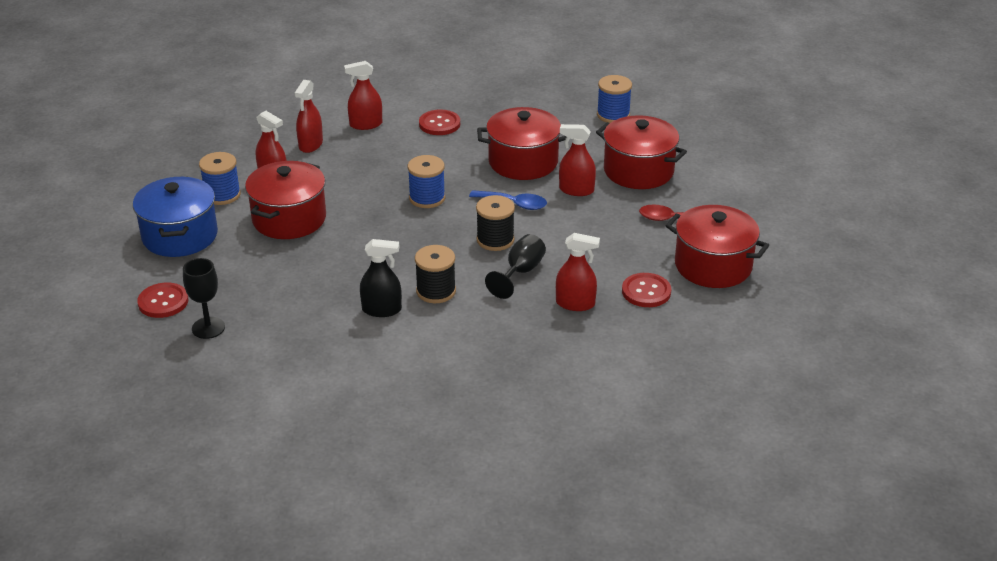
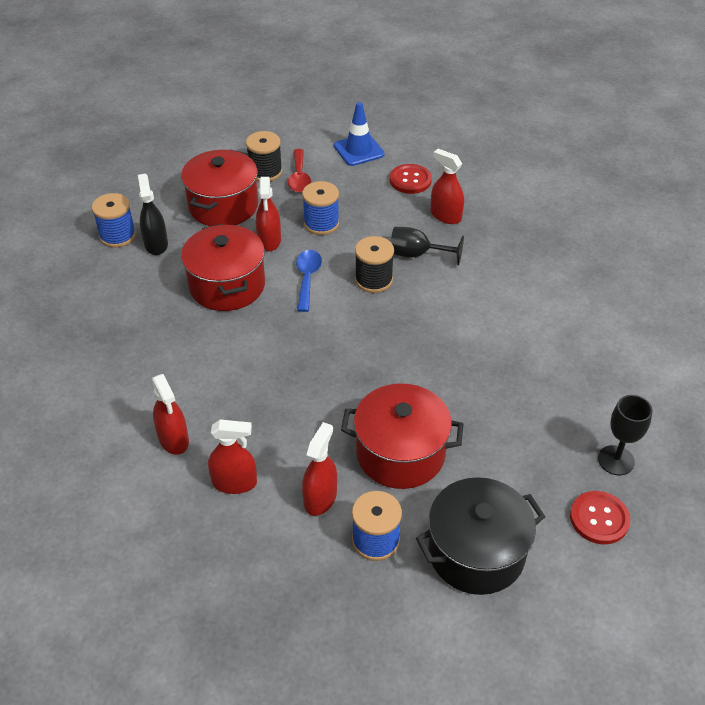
camera: 105 degrees left, 10 degrees up
(180, 236) = (476, 552): blue pot -> black pot
(381, 310) = (516, 334): black spray bottle -> black spray bottle (156, 244)
(427, 198) = (319, 345): blue spool -> blue spool (321, 223)
(436, 291) = (471, 303): black spool -> black spool (265, 172)
(439, 124) = (160, 369): red button -> none
(575, 303) = (445, 216): red spray bottle -> red spray bottle turned 45 degrees counterclockwise
(713, 266) = (359, 150): red pot -> blue traffic cone

